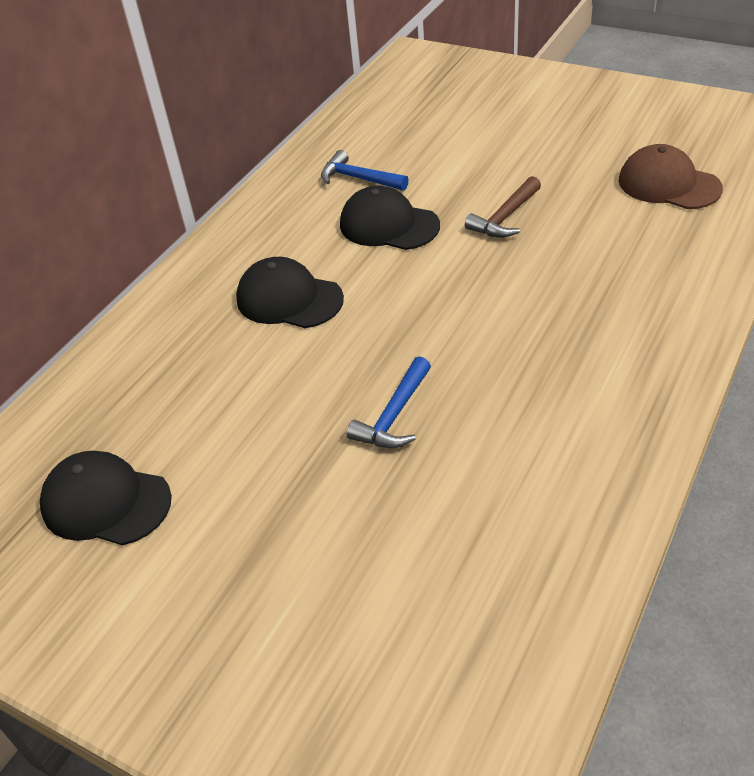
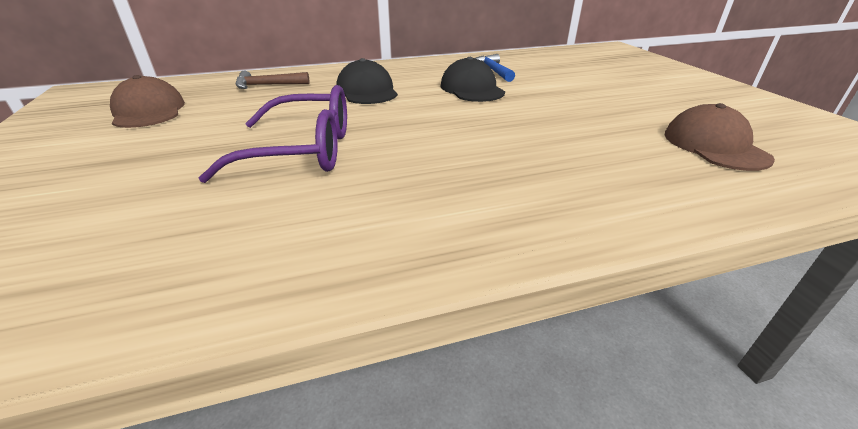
camera: 40 degrees right, 10 degrees down
(106, 502) = (148, 111): black cap -> brown cap
(394, 415) = (303, 151): blue hammer -> purple glasses
(505, 217) = (547, 111): brown hammer -> brown hammer (268, 85)

